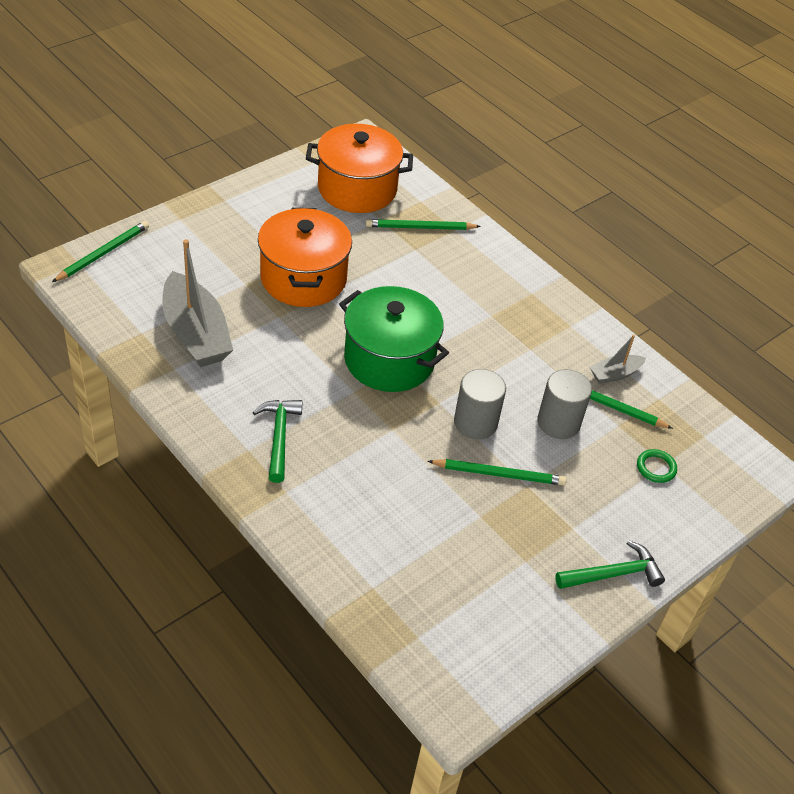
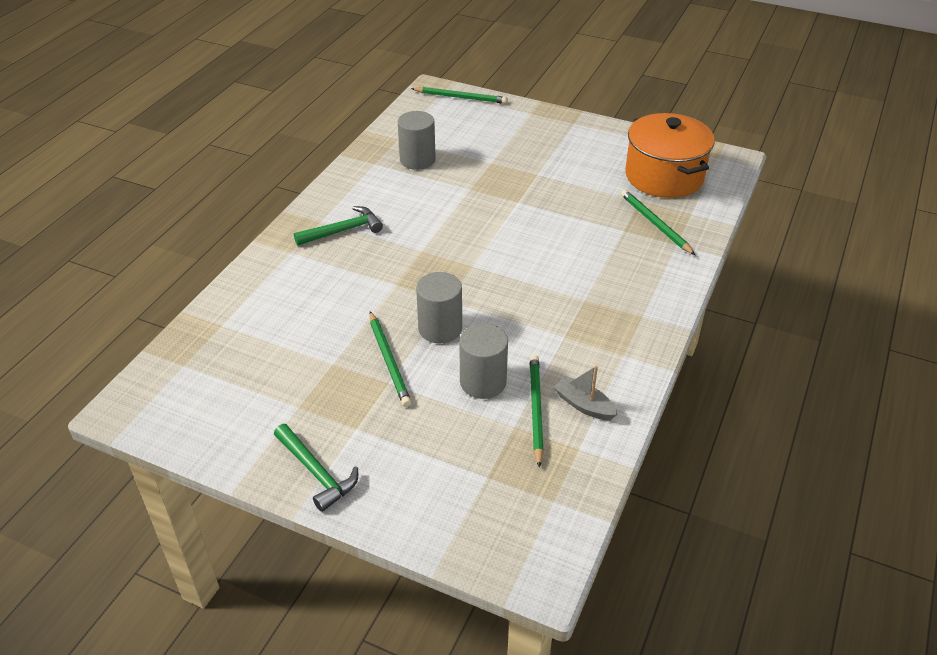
camera: 70 degrees right, 5 degrees down
(196, 333) = (417, 160): grey boat -> grey cylinder
(303, 278) = (525, 186): orange pot -> none
(389, 359) = (473, 257): green pot -> none
(656, 468) = (477, 471): green ring -> none

